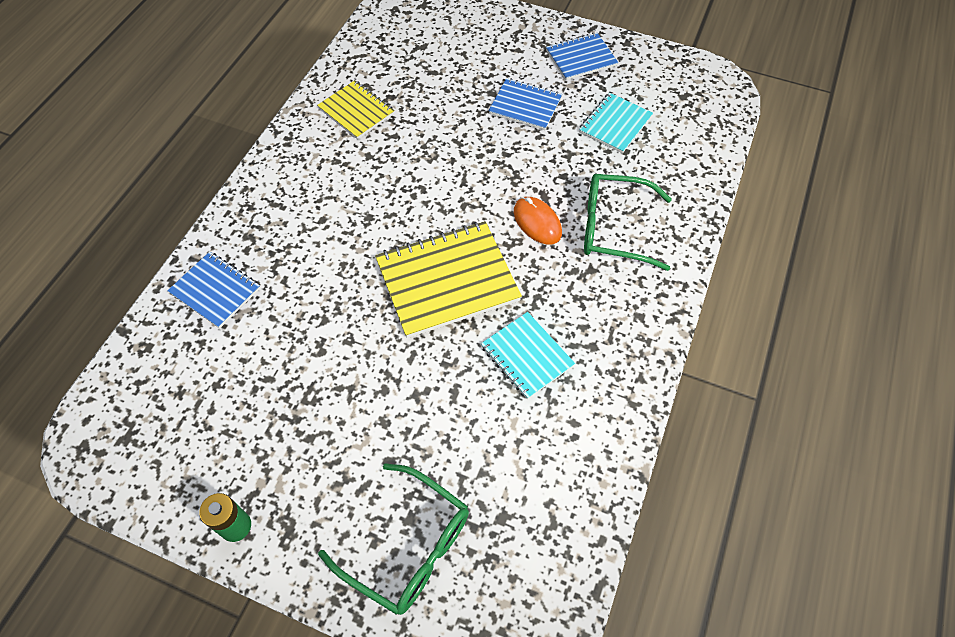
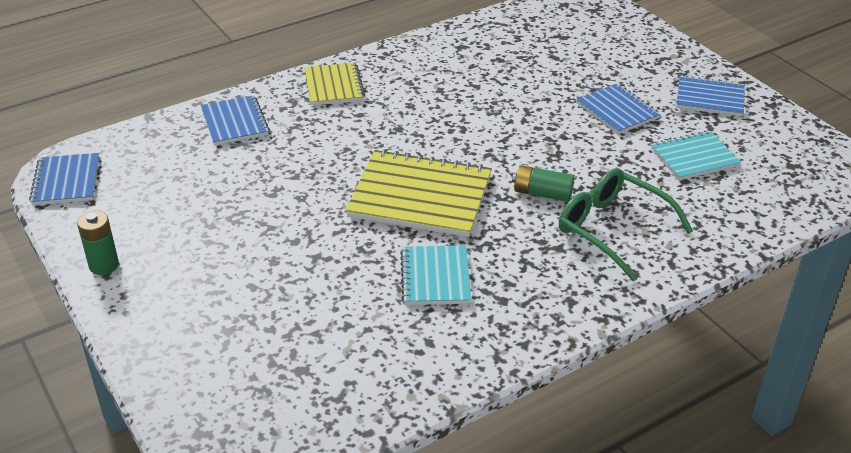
camera: 35 degrees right, 20 degrees down
(108, 455) = (66, 181): none -> blue notebook
(356, 111) = (460, 58): yellow notebook -> yellow notebook (334, 86)
(408, 546) = (209, 346): green glasses -> none
(537, 222) = (542, 193): orange mouse -> green battery

